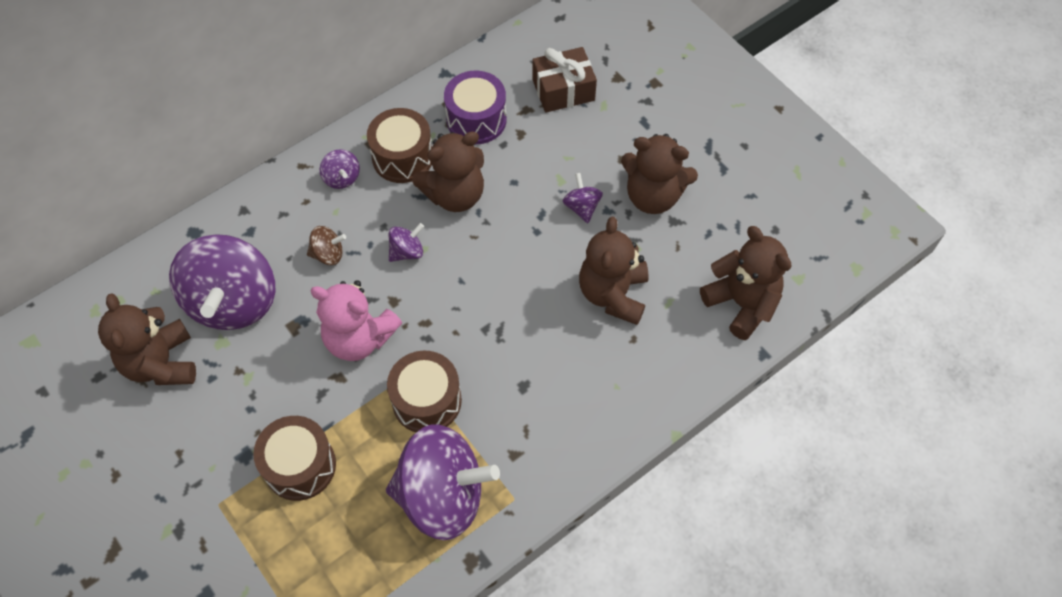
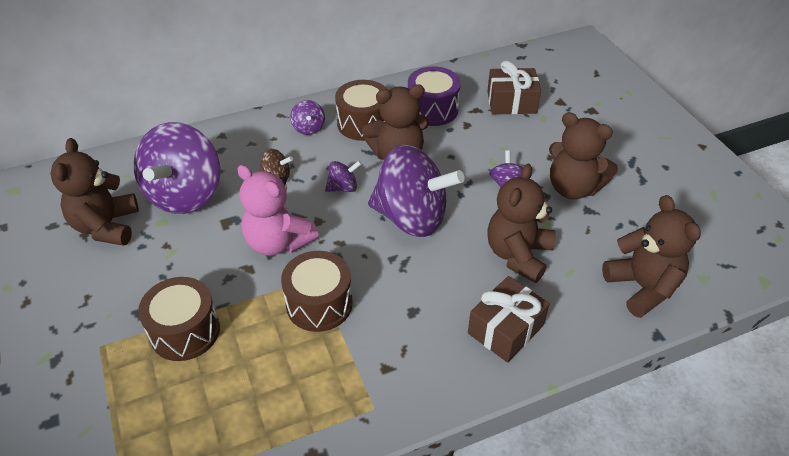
camera: 15 degrees right, 15 degrees down
(442, 495) = (305, 388): purple spinning top -> purple spinning top (411, 217)
(619, 383) = (505, 329): none -> brown gift

